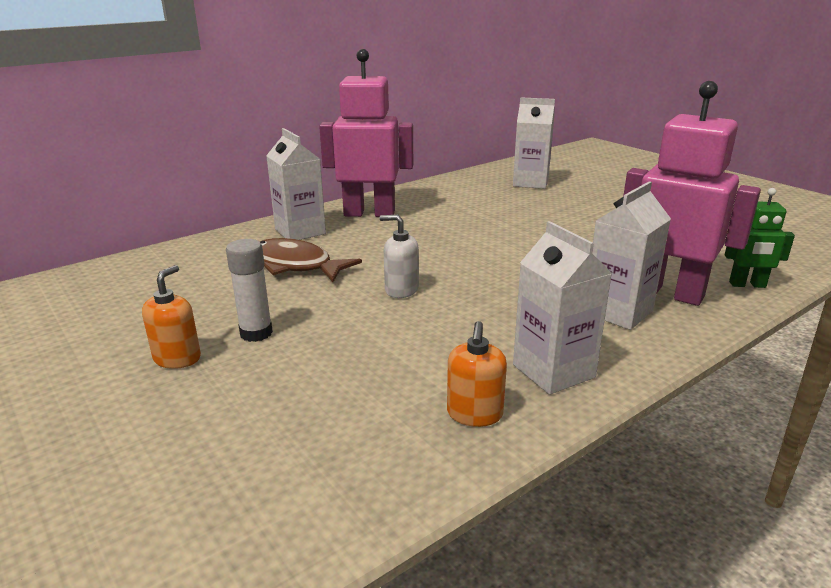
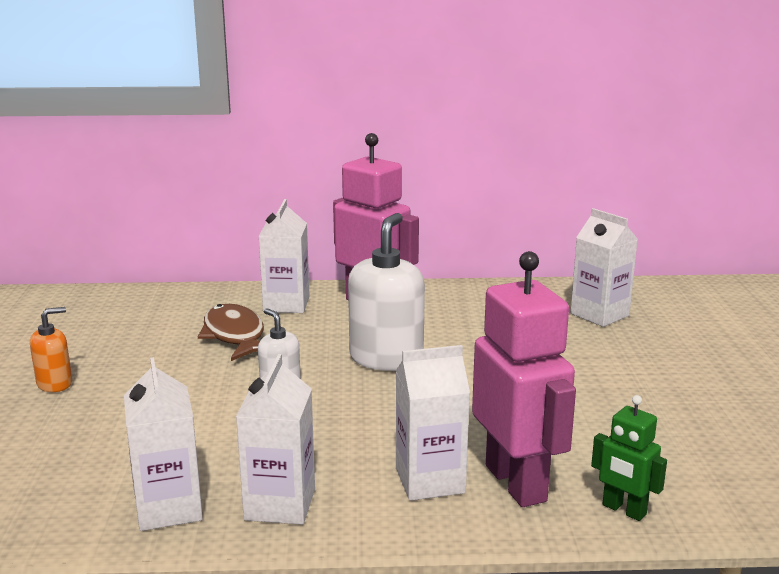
camera: 35 degrees right, 5 degrees down
(256, 333) = (126, 384): white glue stick -> none
(445, 245) = (386, 358): none -> white soap dispenser
(474, 414) = (168, 508): orange soap dispenser -> white carton

